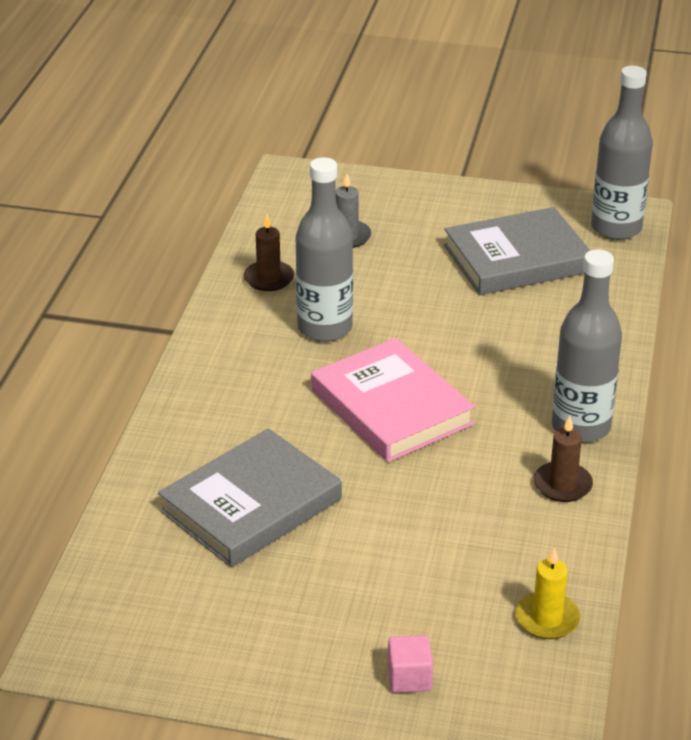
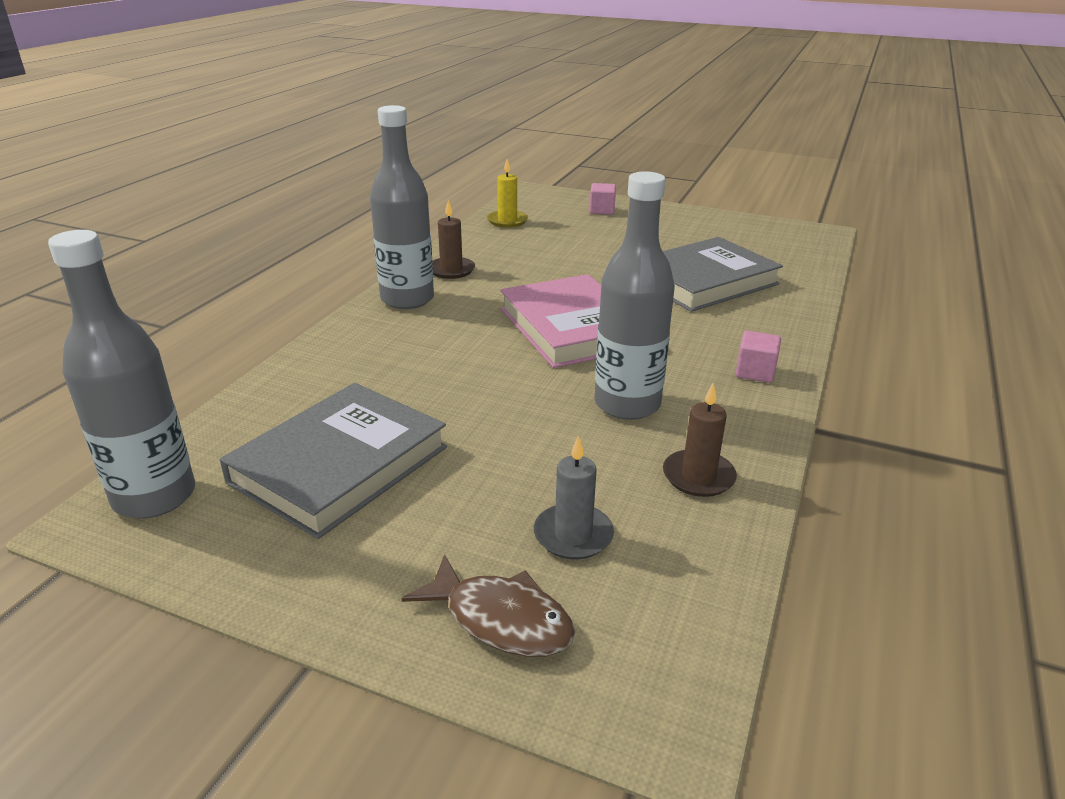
camera: 170 degrees left, 5 degrees down
(213, 373) = (755, 372): none -> pink cube
(375, 197) = (501, 619): none -> brown fish
(517, 259) = (339, 464): grey book -> grey book turned 45 degrees counterclockwise

